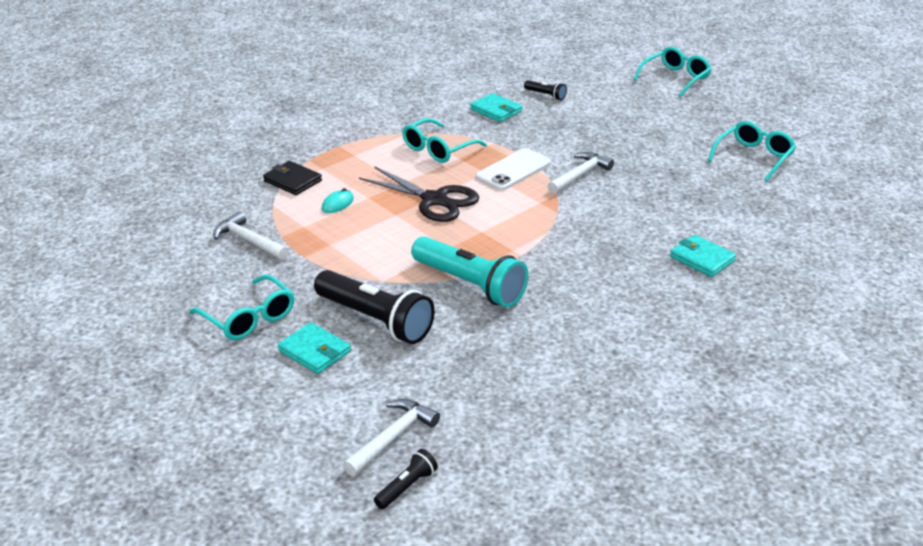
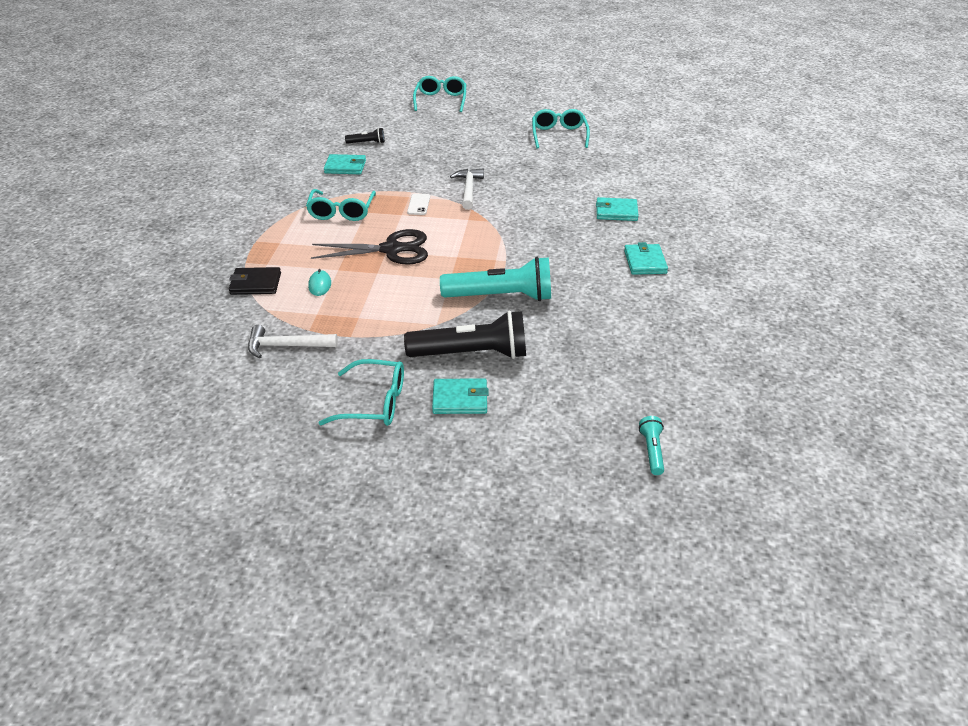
camera: 40 degrees left, 5 degrees up
(393, 437) = (597, 425): white hammer -> none
(406, 487) = (652, 451): black flashlight -> turquoise flashlight
(513, 170) = (418, 204): white phone -> white phone, size x0.56
(658, 320) = (645, 262): none -> turquoise wallet

